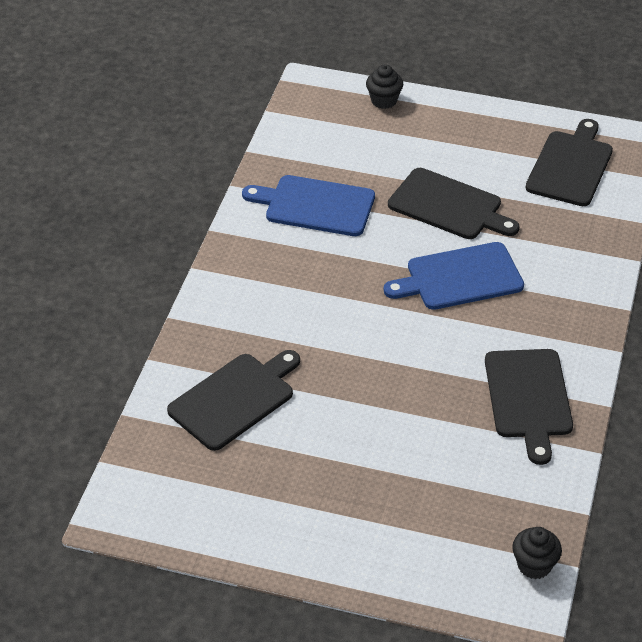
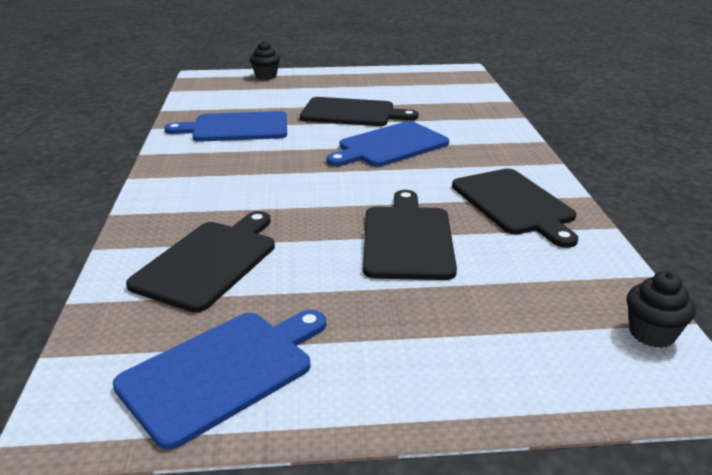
camera: 20 degrees left, 15 degrees down
(215, 508) = (223, 371): none -> blue cutting board
(570, 166) = (430, 85): black cutting board -> black cutting board (407, 239)

